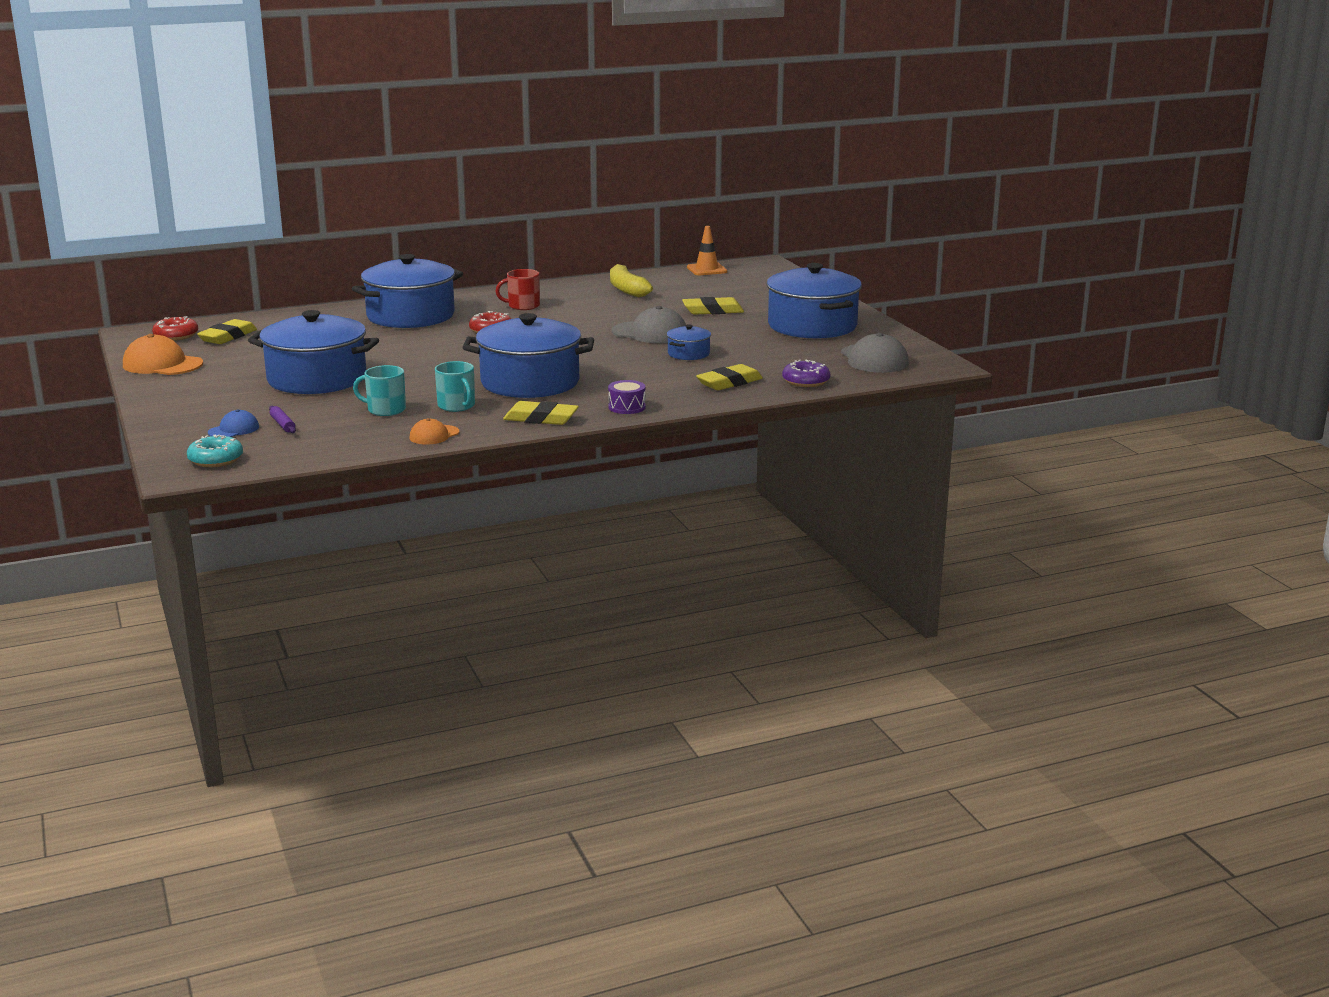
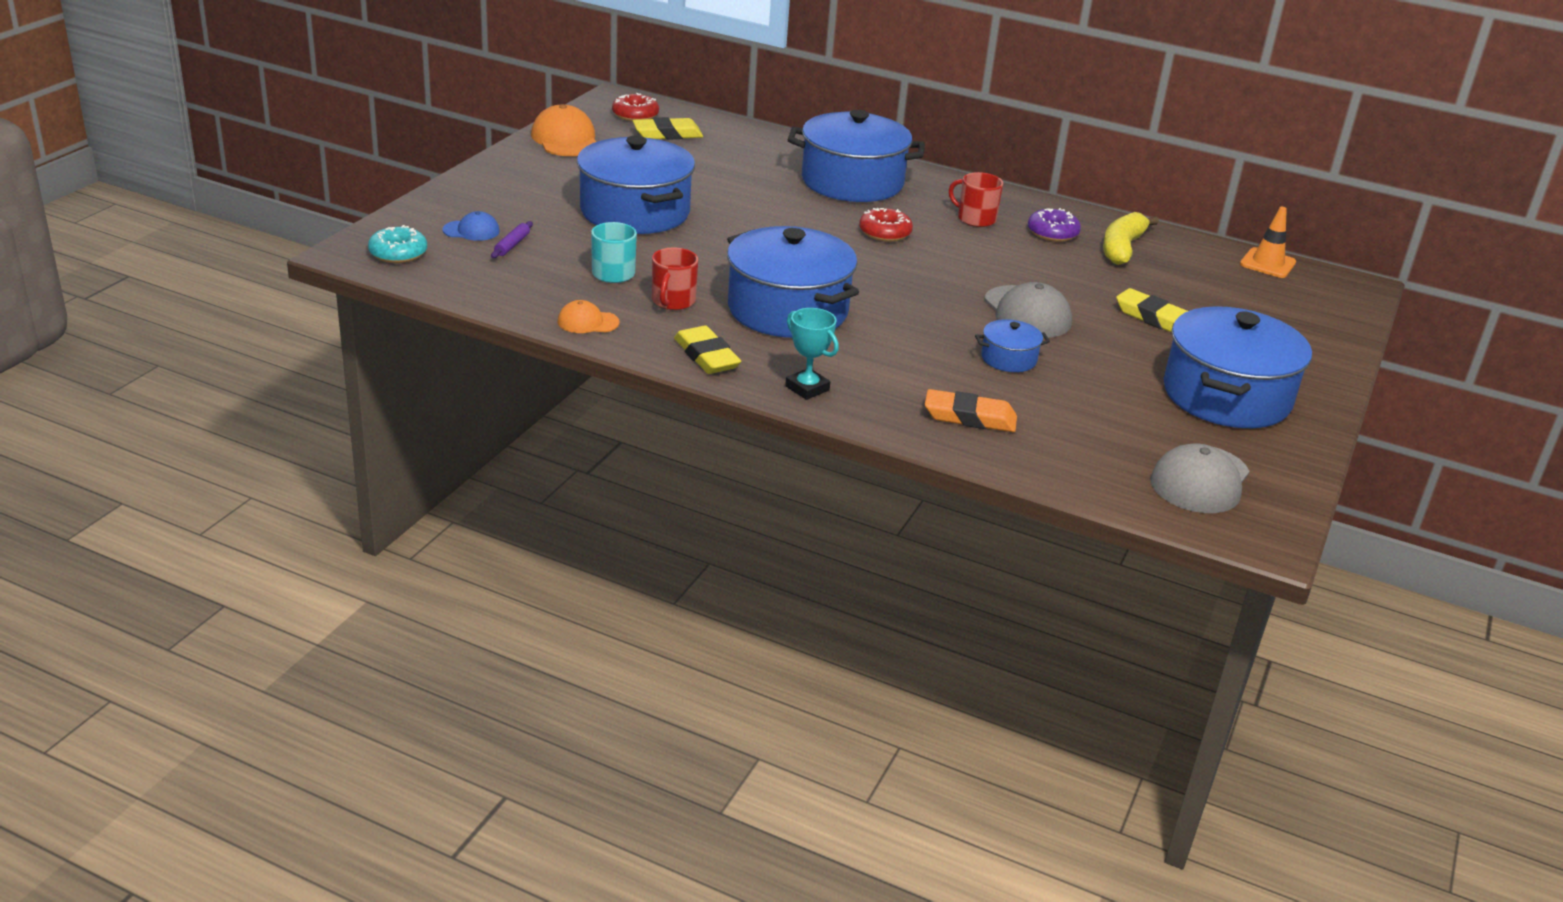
camera: 45 degrees right, 10 degrees up
(457, 406) = (673, 301): turquoise mug -> red mug
(627, 407) = (807, 388): purple drum -> turquoise trophy
(729, 383) = (969, 417): yellow eraser -> orange eraser
(806, 381) = (1054, 463): purple donut -> purple donut (1052, 233)

